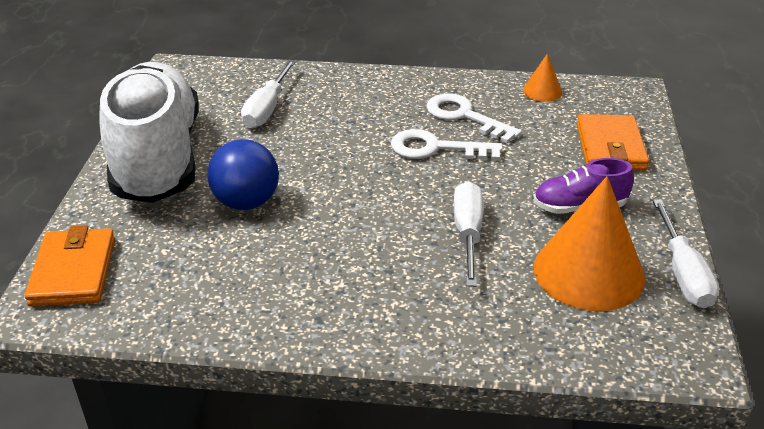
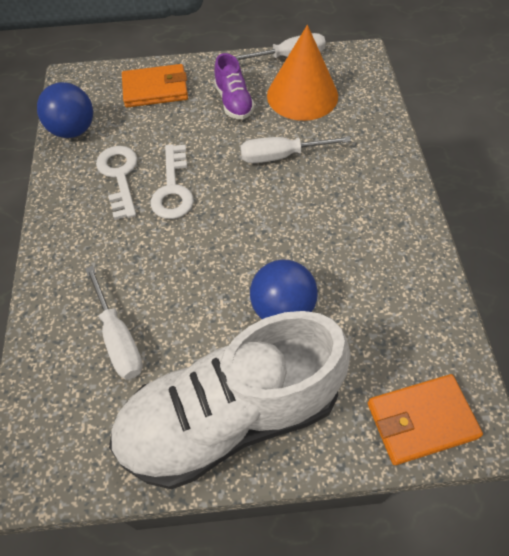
camera: 100 degrees left, 20 degrees up
(267, 108) = (118, 338): white screwdriver -> white screwdriver turned 60 degrees clockwise
(464, 116) = (119, 176): white key -> white key turned 135 degrees clockwise
(542, 91) = (73, 130): orange cone -> blue ball

